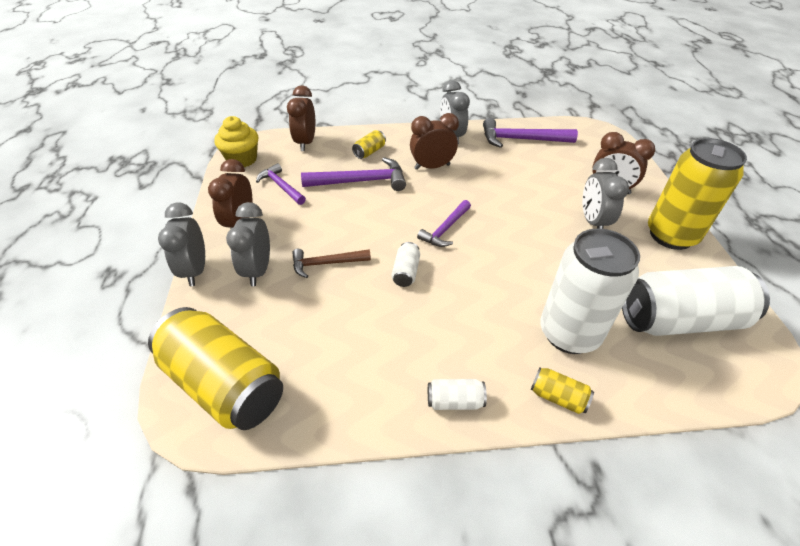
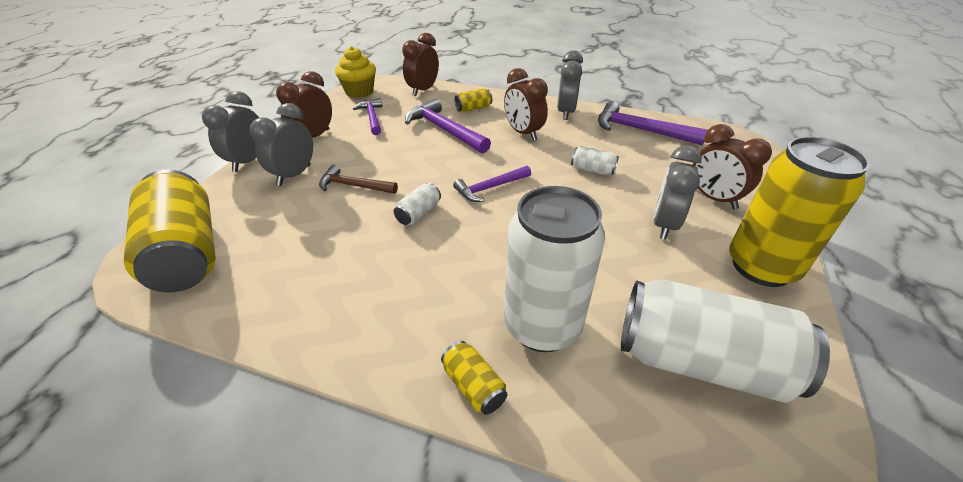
camera: 25 degrees right, 5 degrees down
(361, 181) = (444, 130): purple hammer -> purple hammer turned 150 degrees counterclockwise
(432, 167) = (523, 133): brown clock -> brown clock turned 135 degrees counterclockwise
(455, 401) = (361, 345): white can -> white can (592, 170)

